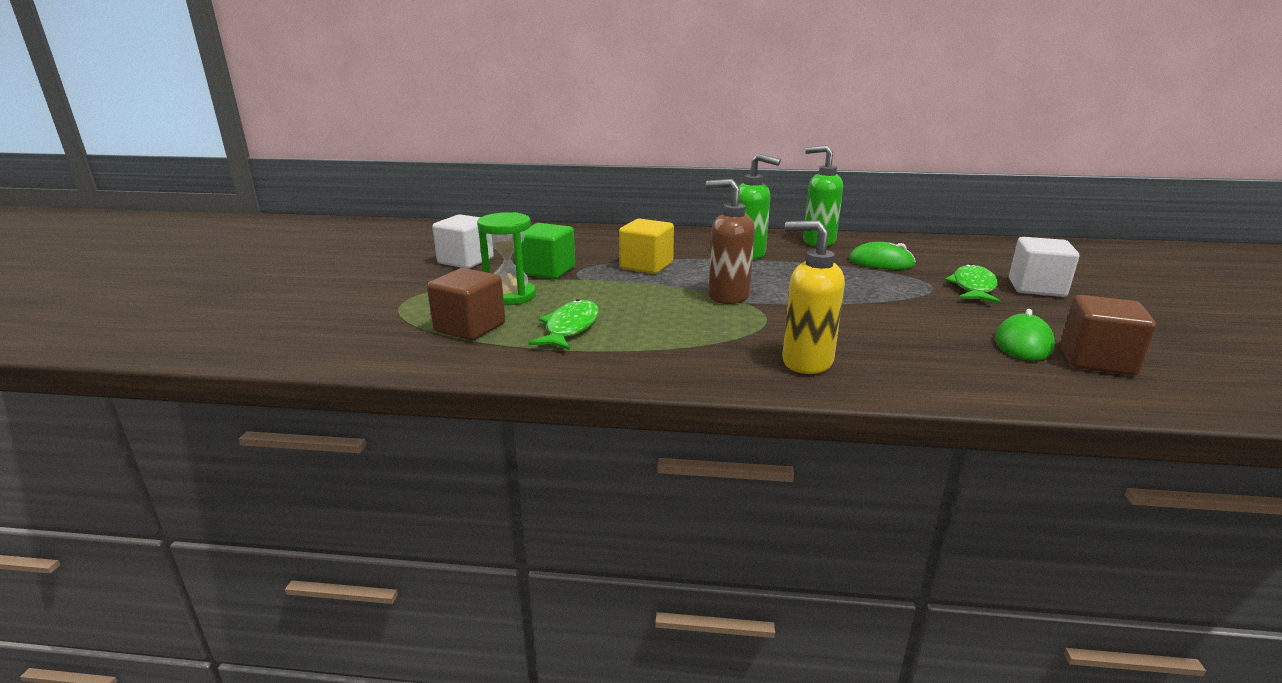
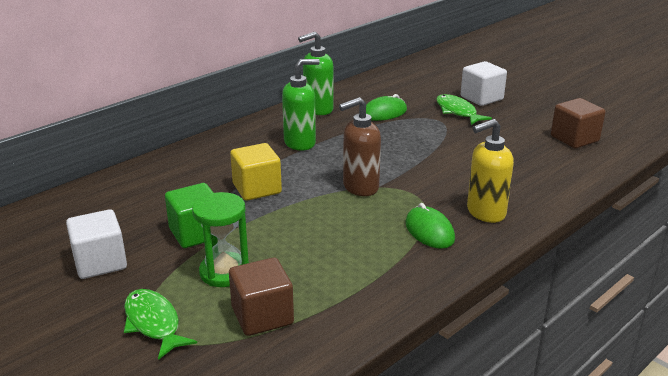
camera: 50 degrees left, 5 degrees up
(570, 328) = (326, 271): green fish -> green fish (153, 323)
(1023, 343) = (537, 143): green mouse -> green mouse (429, 231)

